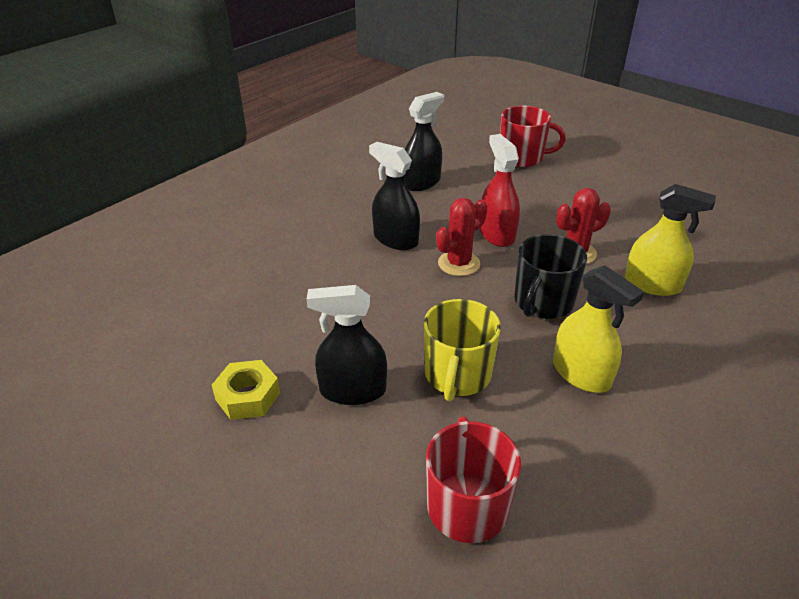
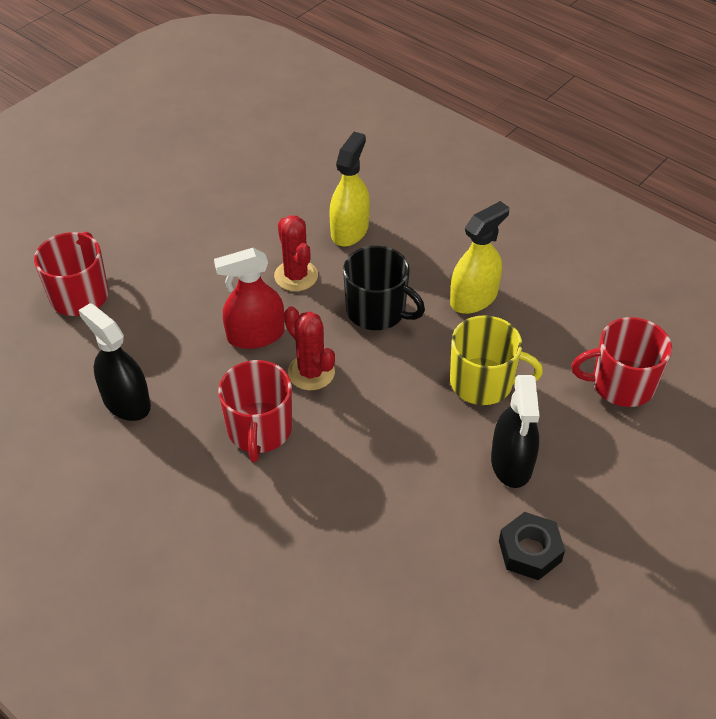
camera: 90 degrees left, 10 degrees up
(247, 396) = (530, 551): yellow nut -> black nut
(395, 239) = (259, 430): black spray bottle -> red mug

